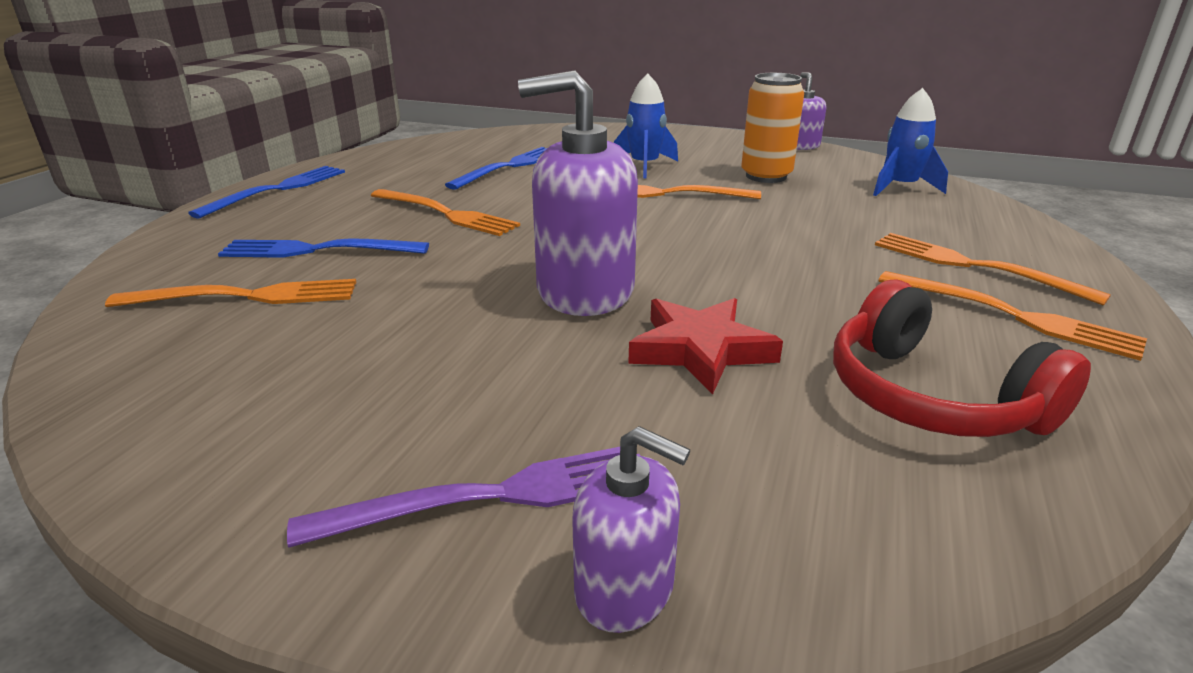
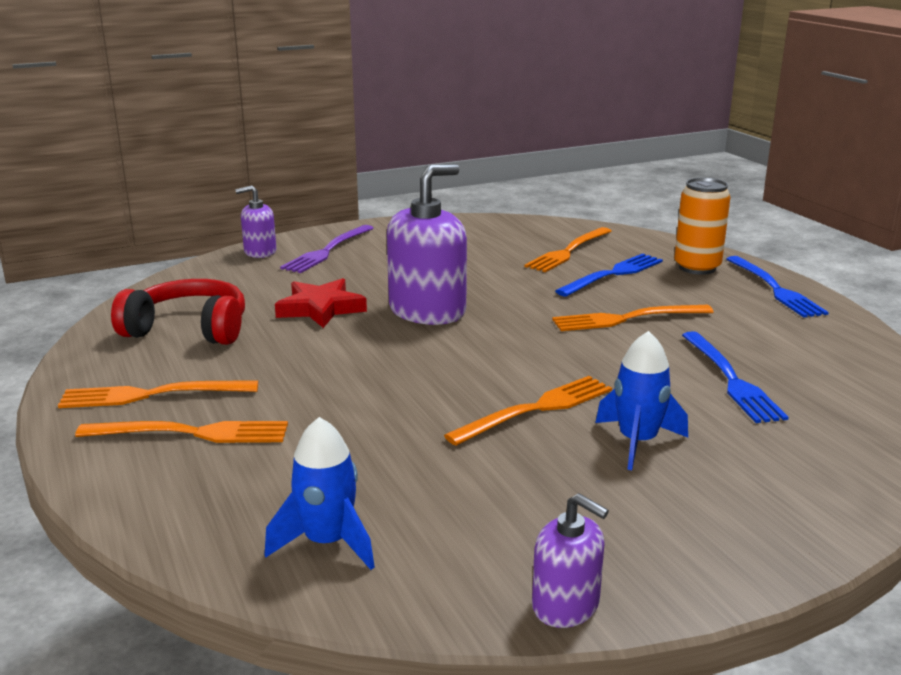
camera: 135 degrees right, 5 degrees down
(766, 176) = (496, 487): orange can -> orange can (697, 267)

